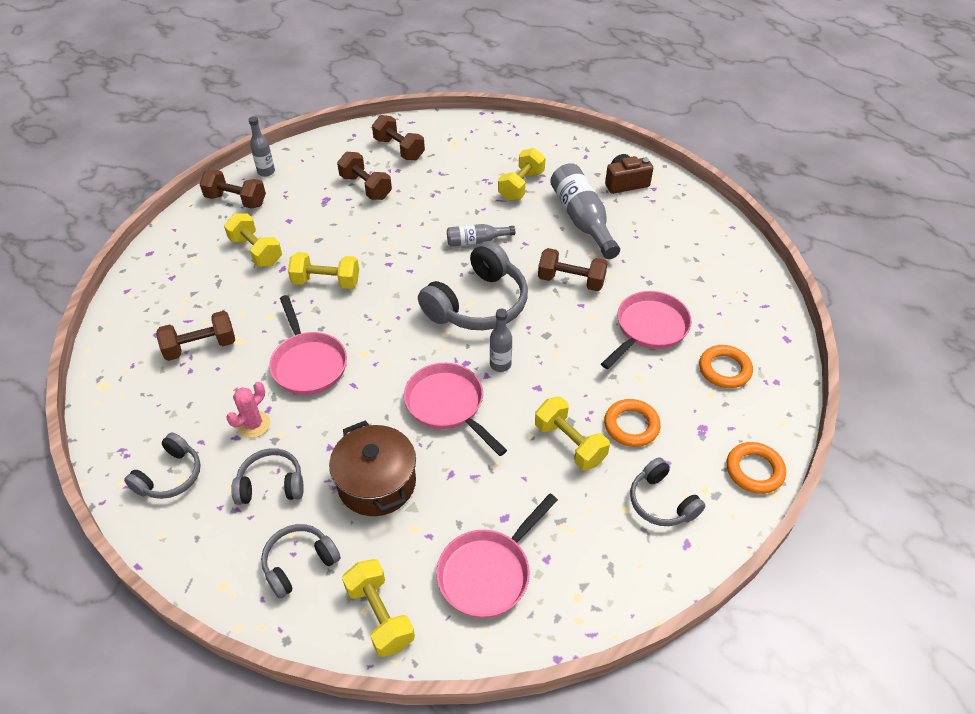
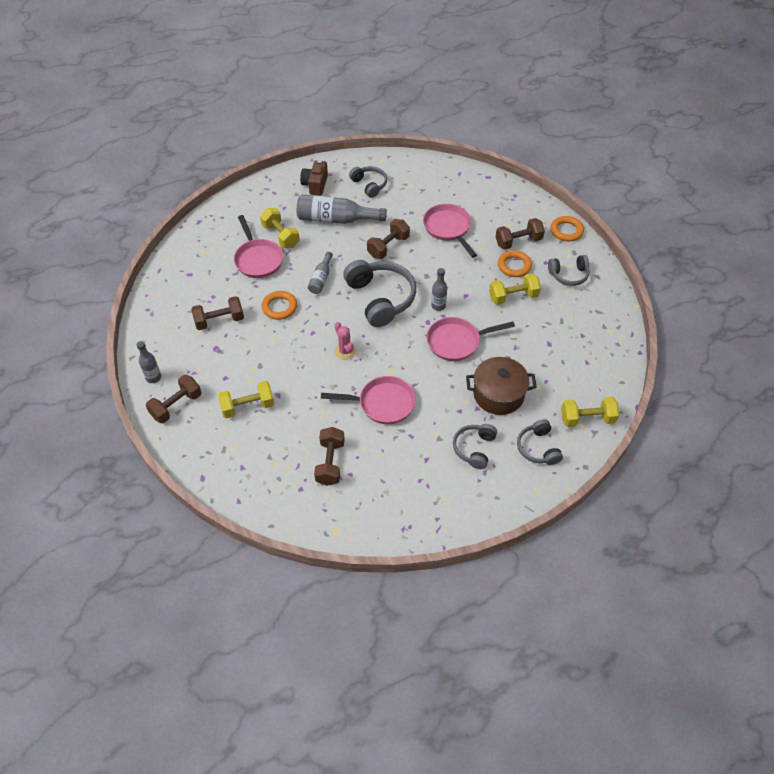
camera: 65 degrees left, 5 degrees up
(170, 476) = (440, 503): grey headphones -> grey headphones (369, 185)
(254, 425) = (420, 447): pink cactus -> pink cactus (345, 351)
(326, 282) = (308, 372): yellow dumbbell -> none
(399, 149) = (188, 288): brown dumbbell -> brown dumbbell (518, 242)
(488, 572) = (580, 363): pink pan -> pink pan (258, 259)
(724, 369) = (495, 211): orange ring -> orange ring (279, 307)

